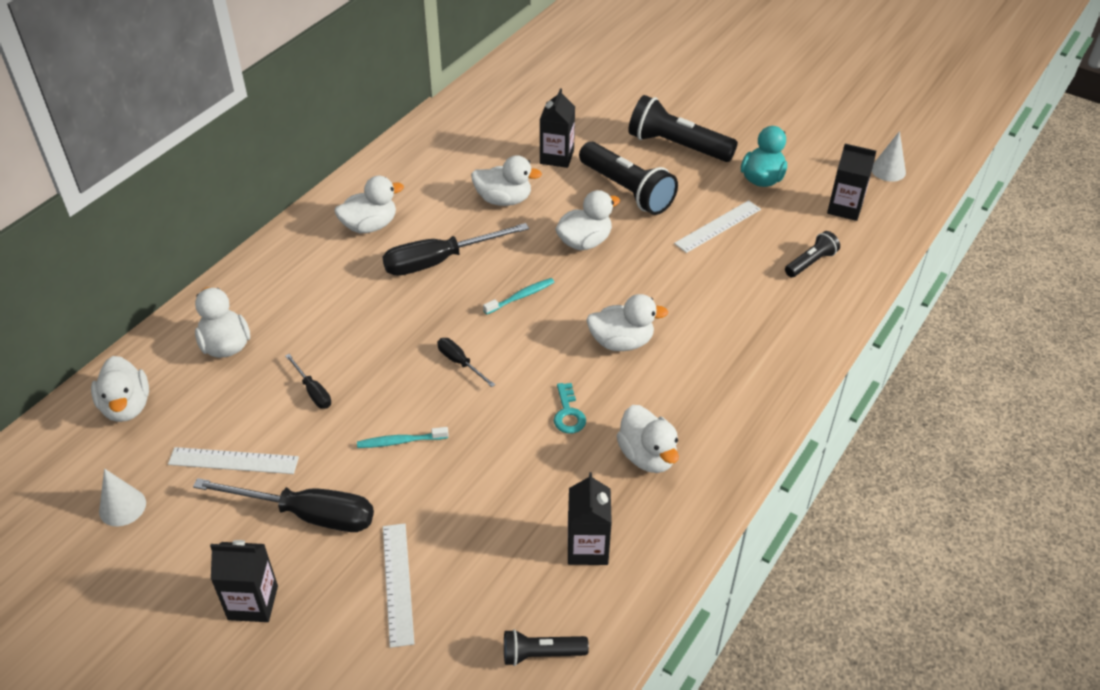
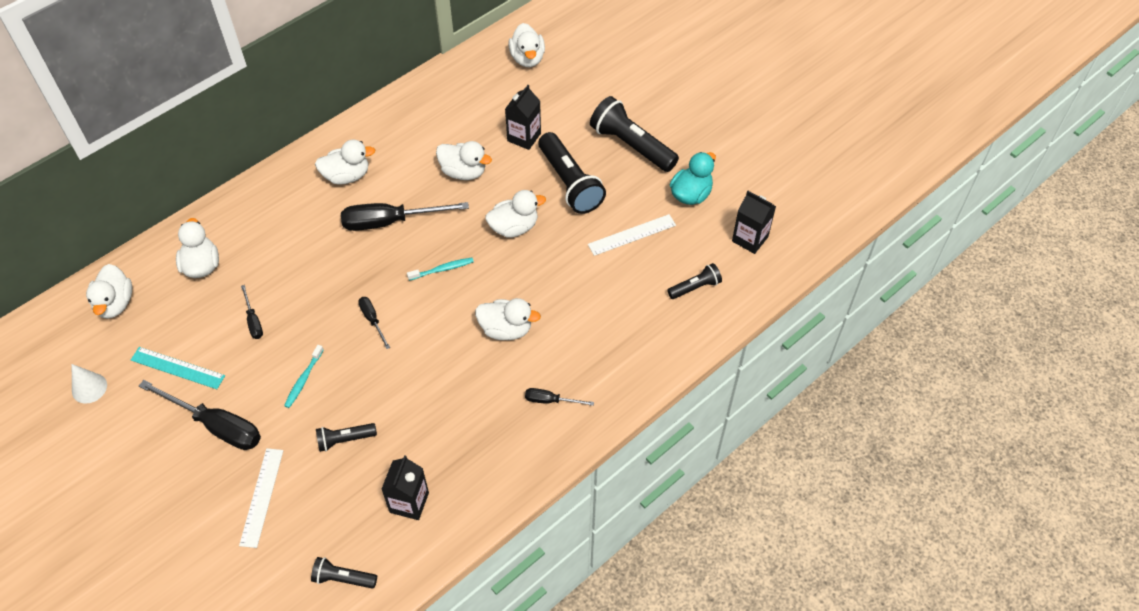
camera: 15 degrees right, 10 degrees up
(233, 461) = (177, 368): white ruler -> turquoise ruler
(253, 603) = (156, 487): black carton -> none
(400, 441) = (303, 380): turquoise toothbrush -> turquoise toothbrush turned 75 degrees counterclockwise
(478, 496) = (345, 440): none -> black flashlight
(568, 413) = (439, 385): turquoise key -> none
(647, 456) = (485, 436): white duck -> white duck (527, 58)
(706, 403) = (550, 400): none -> black screwdriver
(888, 170) = (807, 207): white cone -> none

